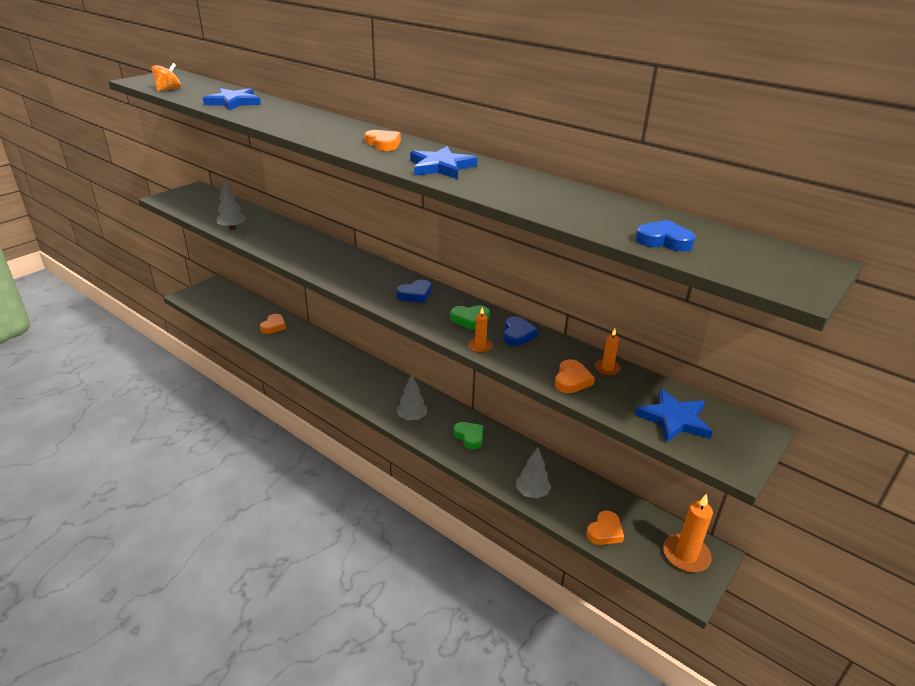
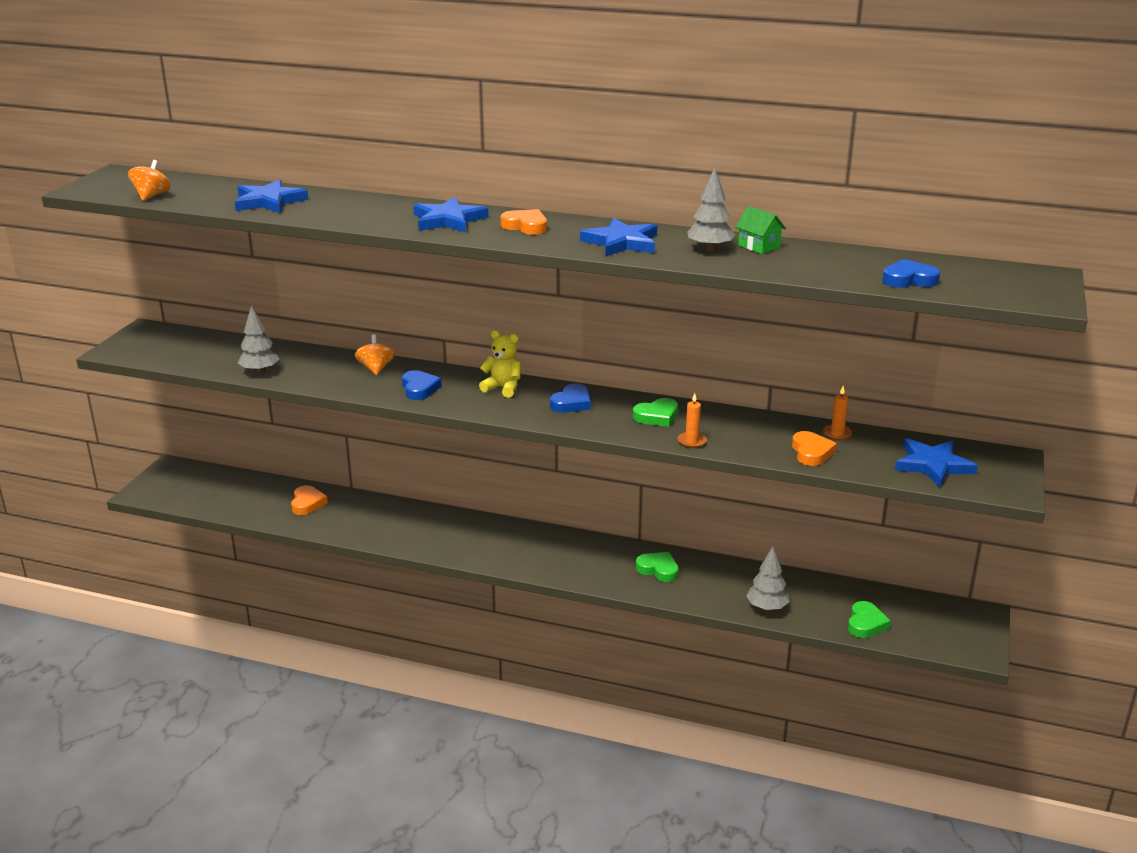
camera: 20 degrees left, 5 degrees down
(306, 241) = (376, 369): none -> orange spinning top
(334, 131) = (448, 220): none -> blue star
(377, 273) = (503, 388): none -> yellow teddy bear
(412, 417) = (575, 566): grey tree -> grey tree (709, 249)
(517, 334) = (721, 421): blue heart -> blue heart (419, 389)
(553, 188) = (759, 246): none -> green house
(605, 531) = (865, 623): orange heart -> green heart
(686, 555) = (956, 623): orange candle -> none

